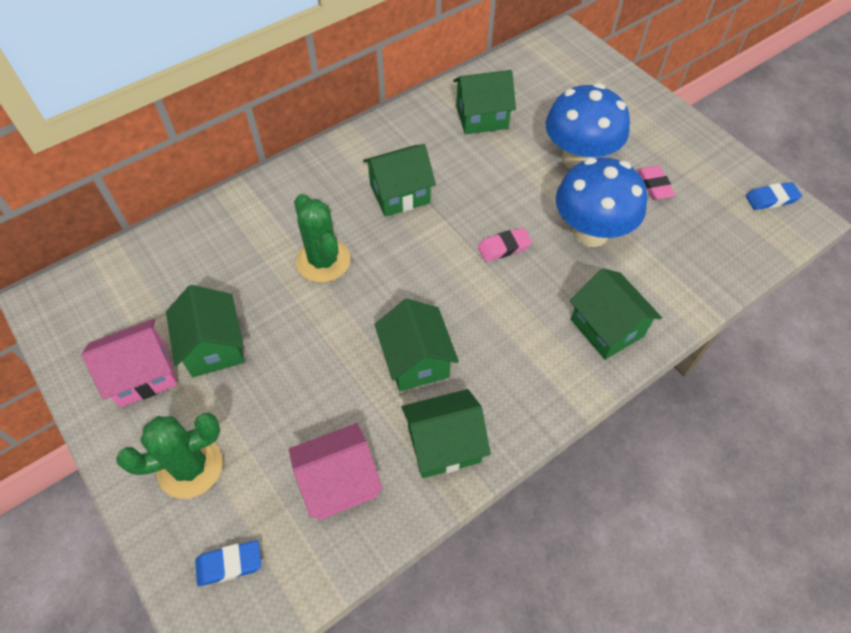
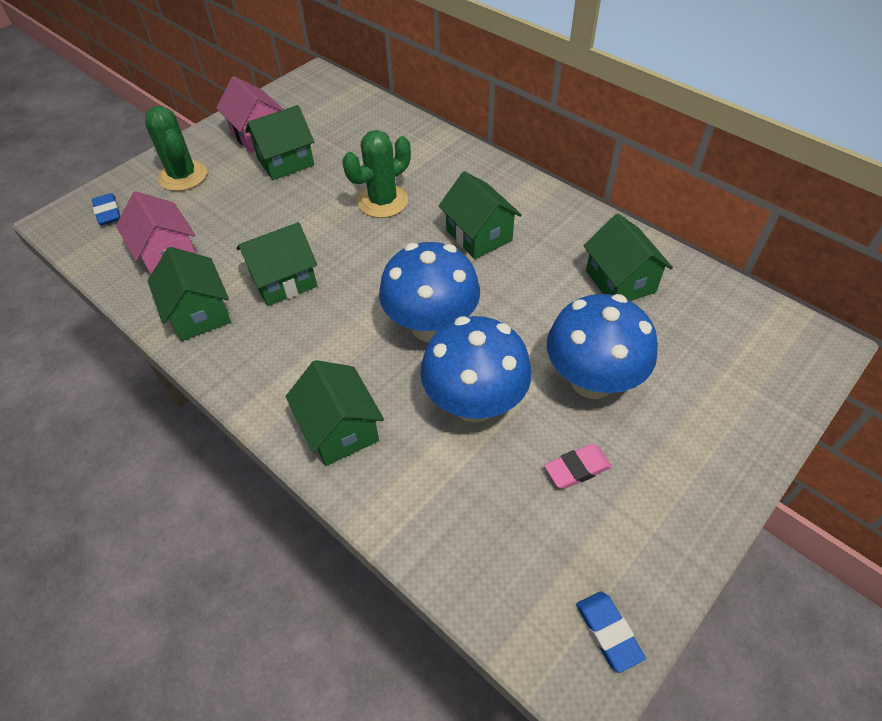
camera: 80 degrees right, 5 degrees down
(504, 247) = (431, 326): pink eraser -> blue mushroom
(606, 328) = (340, 429): green house -> green house turned 75 degrees counterclockwise

